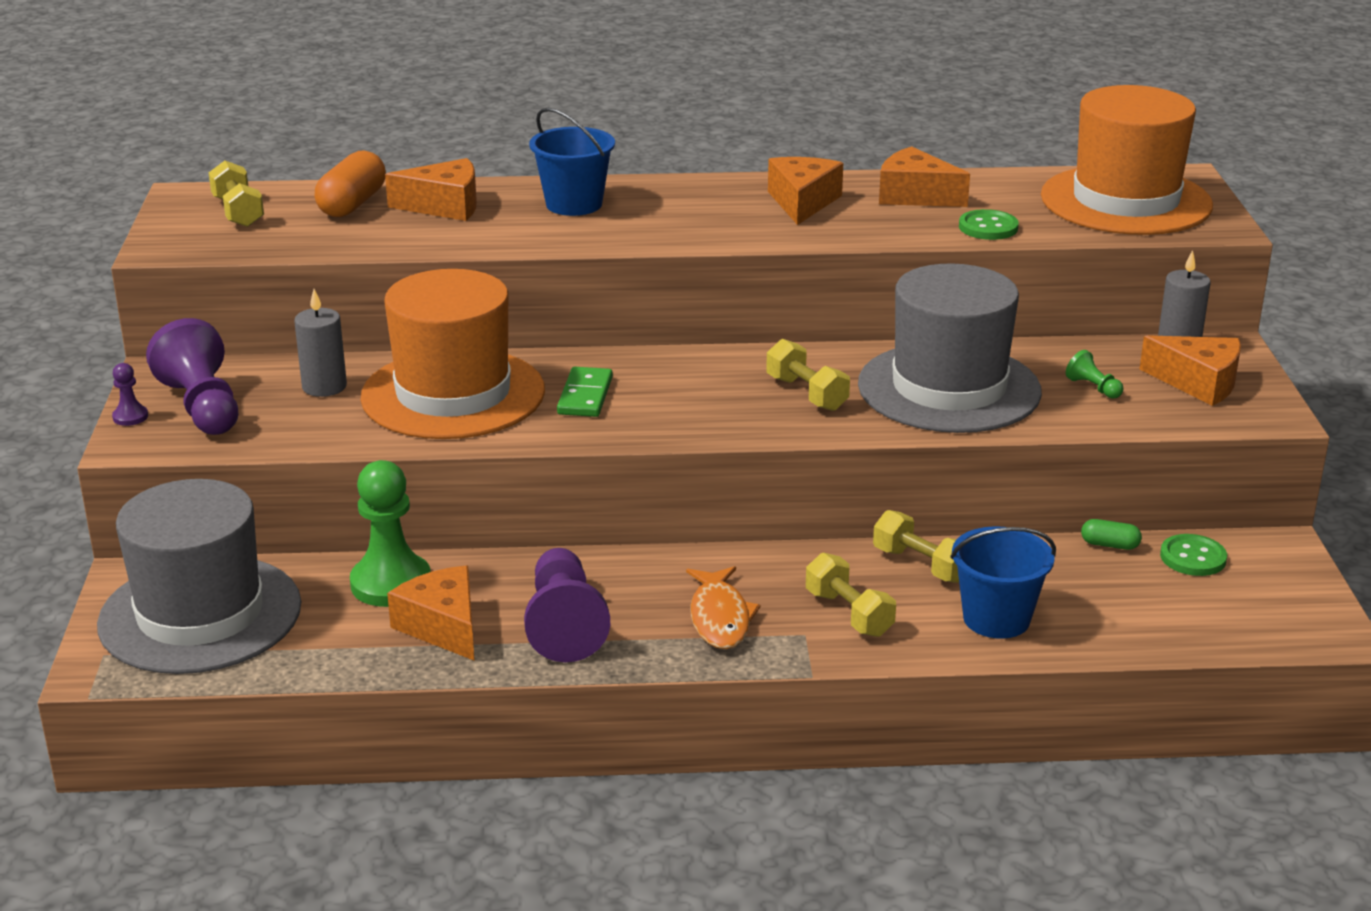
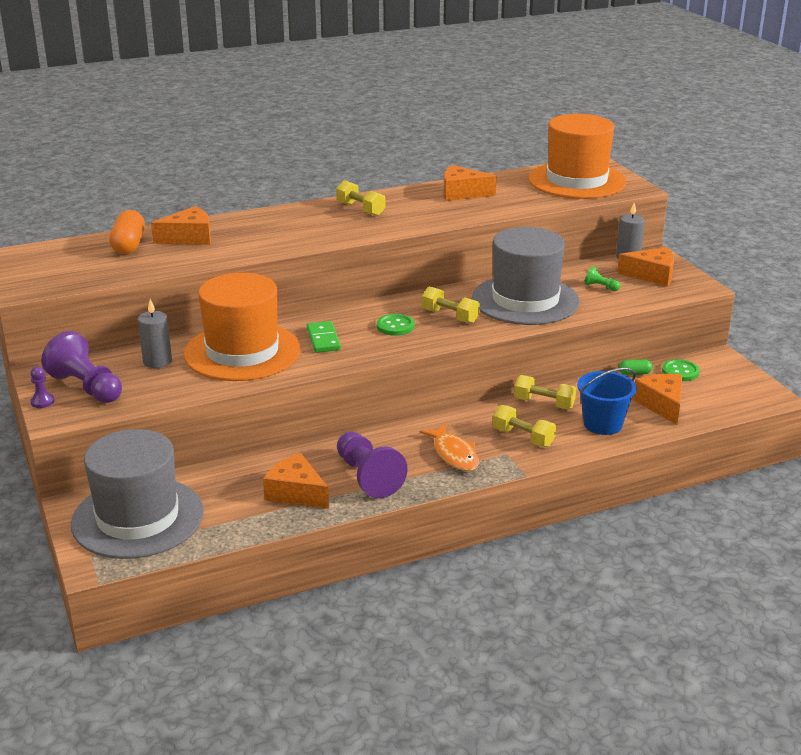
camera: 20 degrees left, 0 degrees up
(238, 212) = (57, 260): yellow dumbbell -> yellow dumbbell (360, 209)
(391, 583) = (246, 474): green pawn -> none
(574, 204) = (268, 225): blue bucket -> none
(802, 202) = (402, 205): orange cheese -> orange cheese (662, 405)
(988, 227) = (515, 205): green button -> green button (395, 326)

